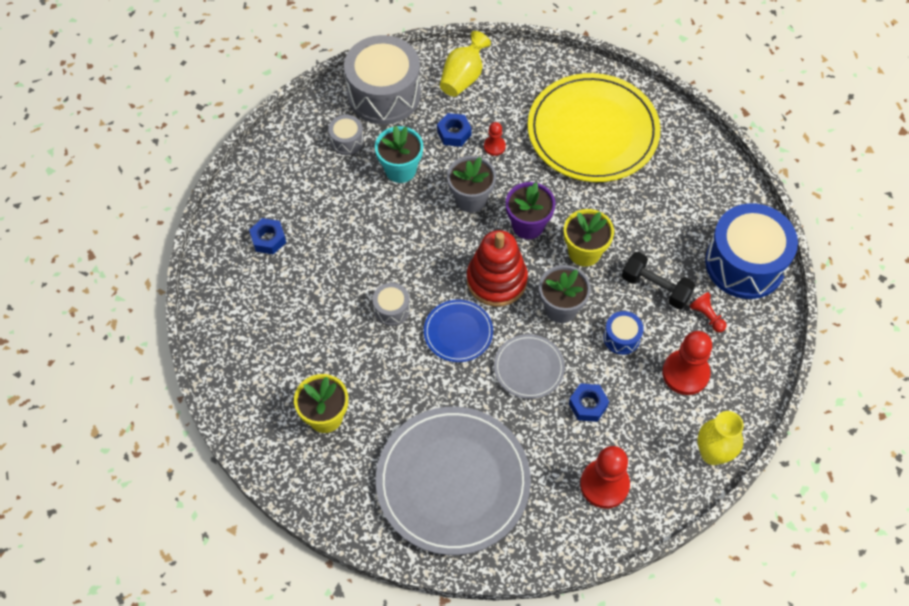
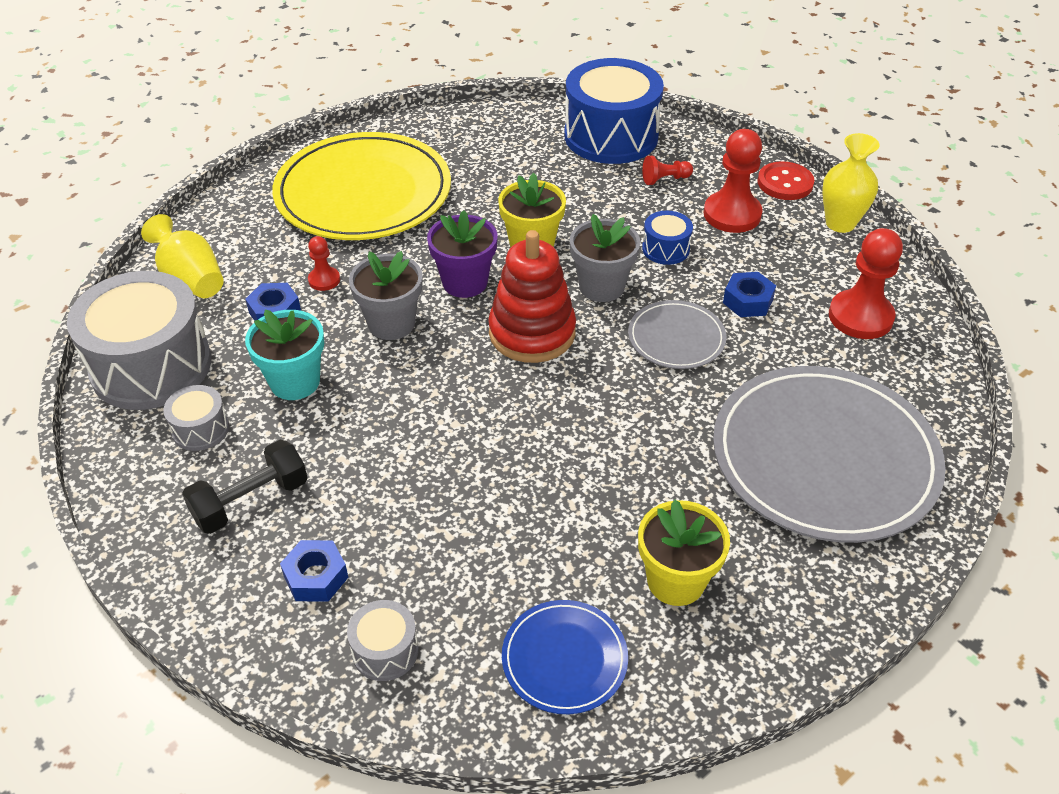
camera: 70 degrees left, 15 degrees down
(391, 309) = (524, 452): grey drum -> grey drum (385, 650)
(458, 332) = (594, 391): blue plate -> blue plate (564, 659)
(655, 287) = (609, 205): black dumbbell -> black dumbbell (250, 501)
(746, 403) = (785, 183): none -> red button

